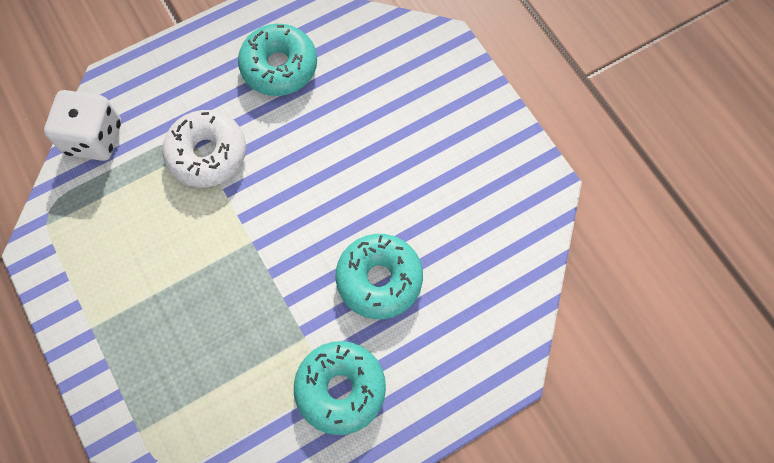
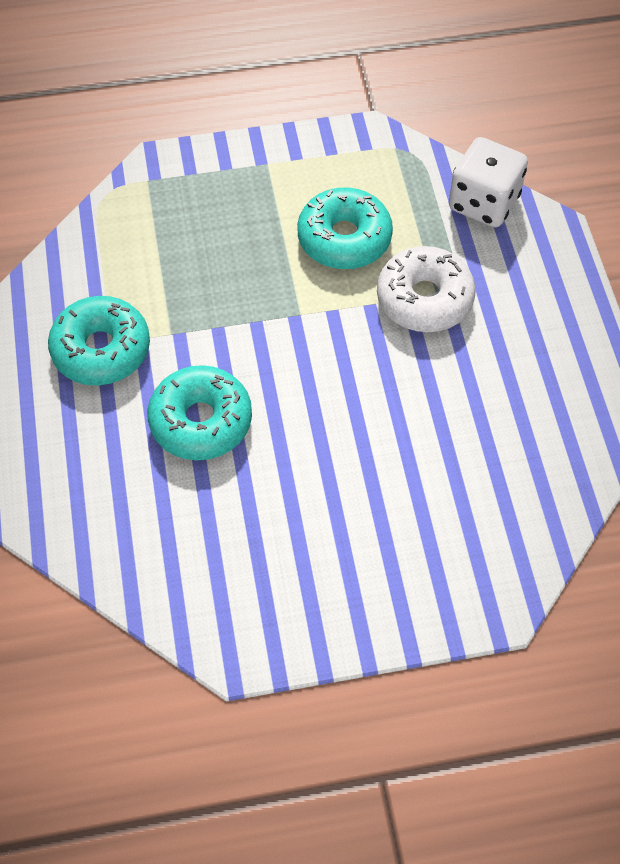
camera: 110 degrees right, 10 degrees down
(279, 67) = (520, 399): turquoise donut -> turquoise donut (344, 238)

